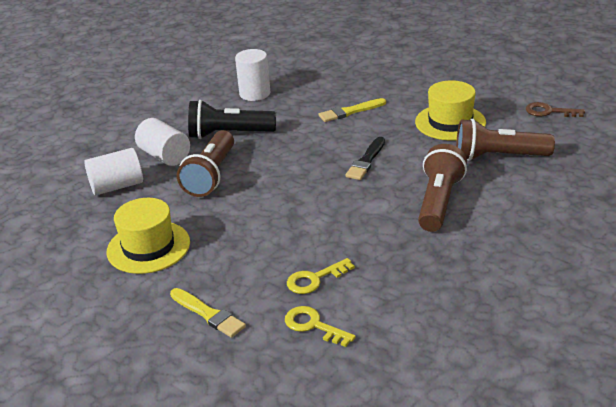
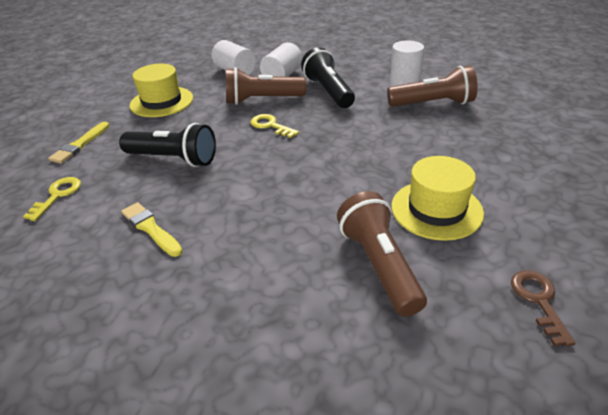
camera: 70 degrees right, 5 degrees up
(293, 242) = (173, 159): none -> black flashlight
(315, 279) = (121, 182): yellow key -> yellow key (270, 125)
(350, 111) = (409, 139): yellow brush -> yellow brush (150, 228)
(366, 161) = (320, 168): black brush -> none
(439, 202) = (260, 232): brown flashlight -> brown flashlight (433, 104)

